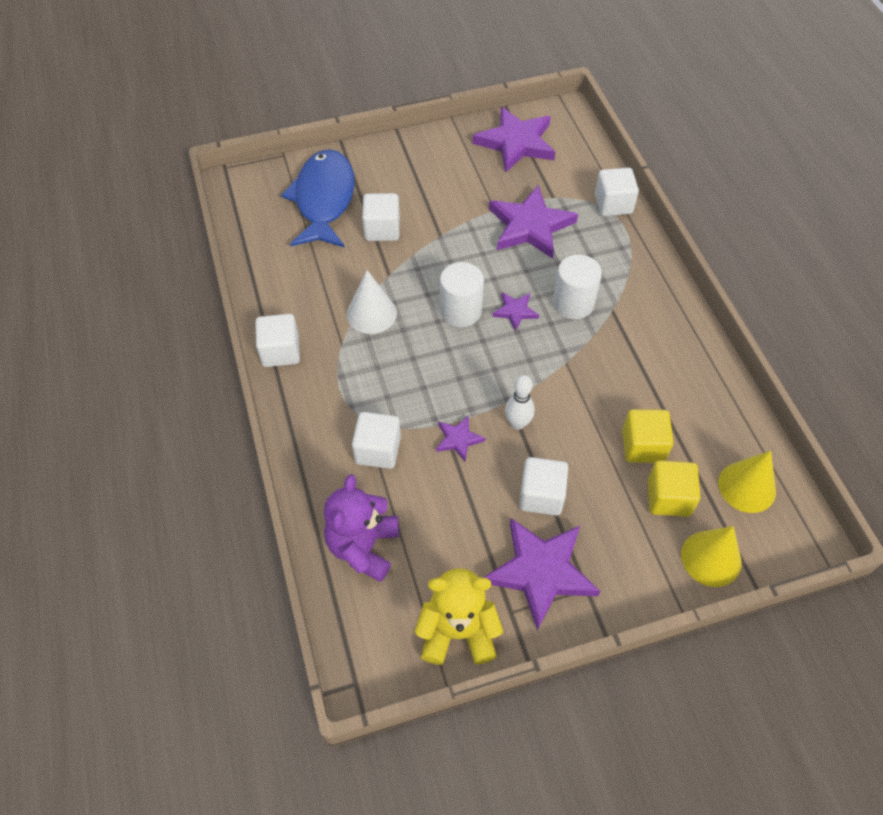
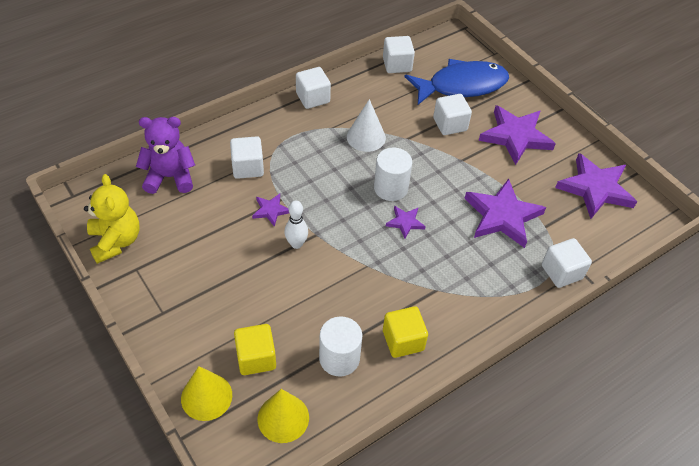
camera: 70 degrees right, 5 degrees down
(541, 495) = (235, 270): white cube -> white cube (397, 65)
(541, 572) = (171, 281): purple star -> purple star (515, 136)
(573, 303) = (431, 260): white cylinder -> white cylinder (339, 358)
(643, 446) = (301, 332): yellow cube -> yellow cube (403, 340)

